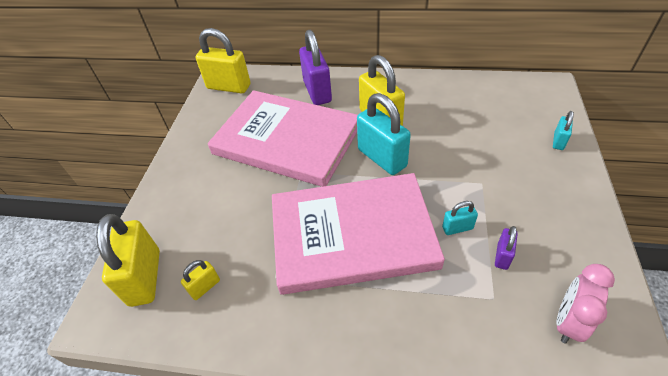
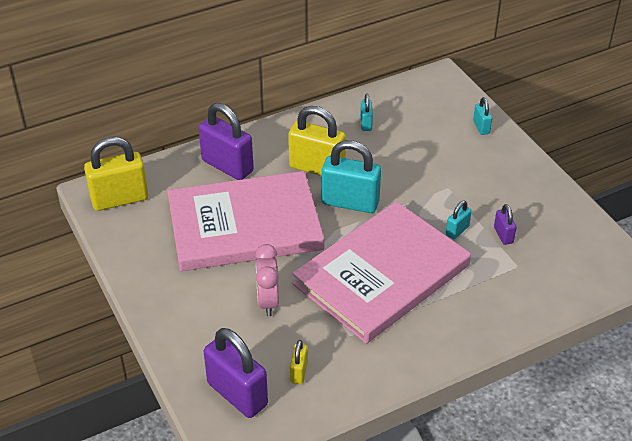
camera: 40 degrees left, 5 degrees down
(145, 277) = (237, 394): yellow padlock -> purple padlock
(451, 99) = (366, 123): none -> turquoise padlock
(568, 322) = (572, 256): pink clock -> pink clock (268, 301)

